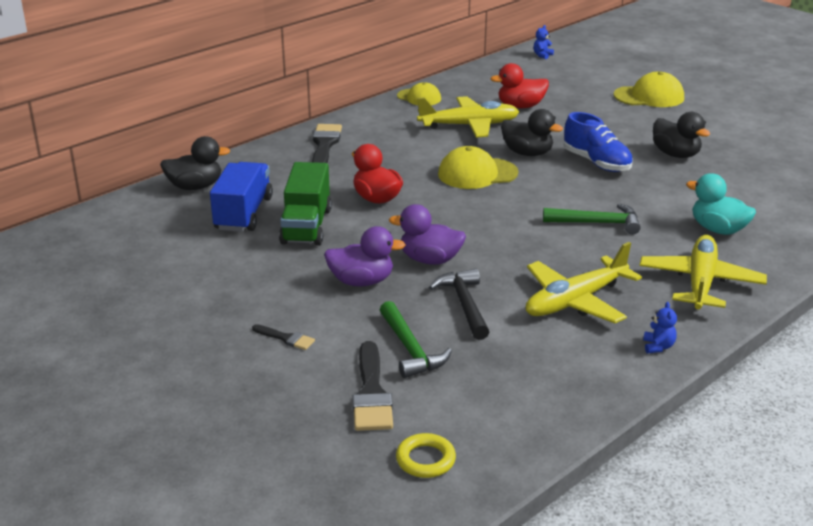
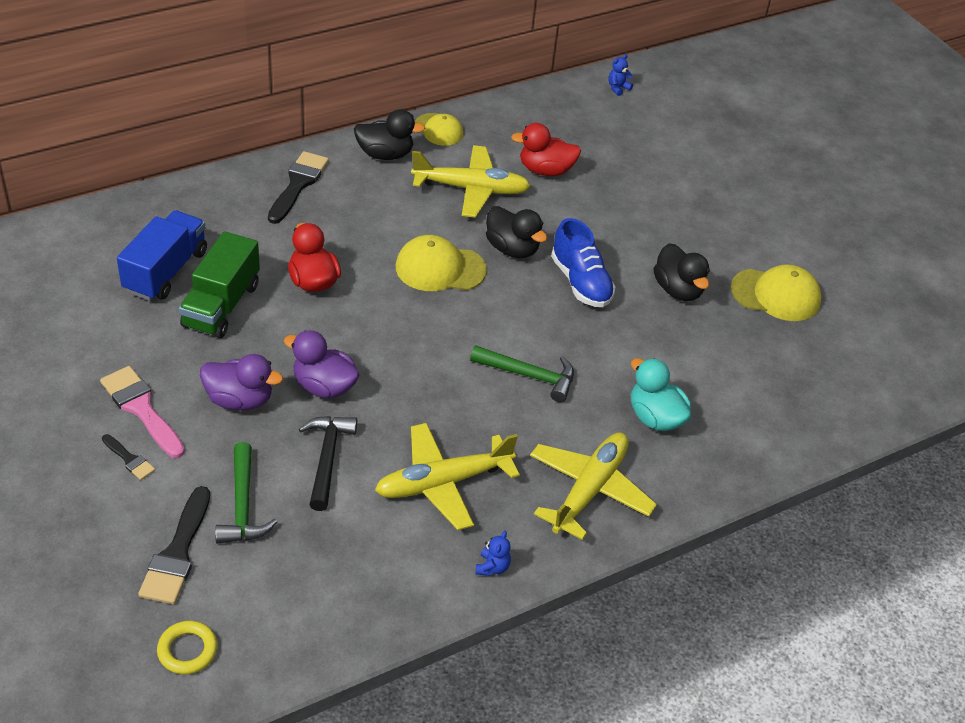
camera: 10 degrees right, 15 degrees up
(195, 187) = (134, 218): black duck -> black duck (385, 154)
(276, 303) = (141, 409): none -> pink brush
(649, 96) = (703, 187): yellow cap -> yellow cap (776, 295)

